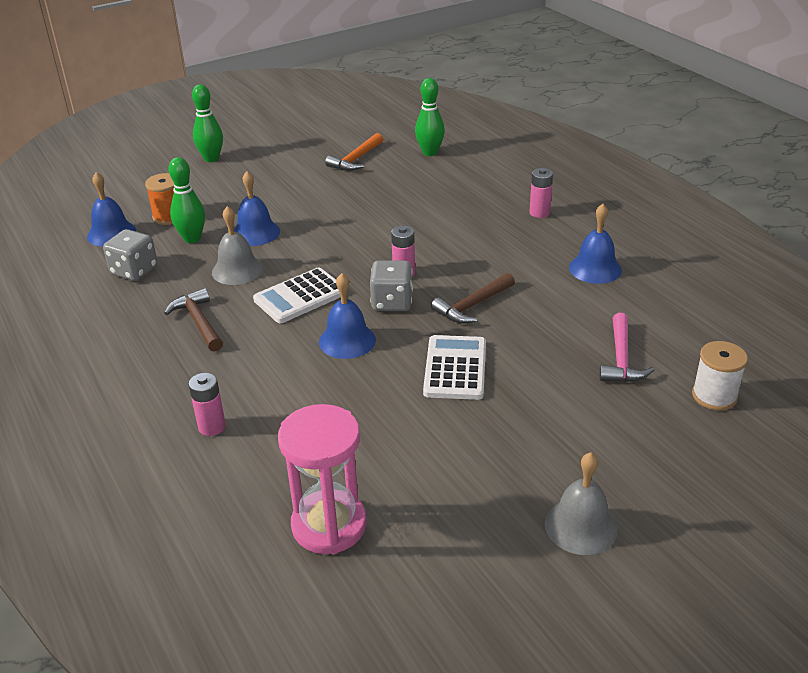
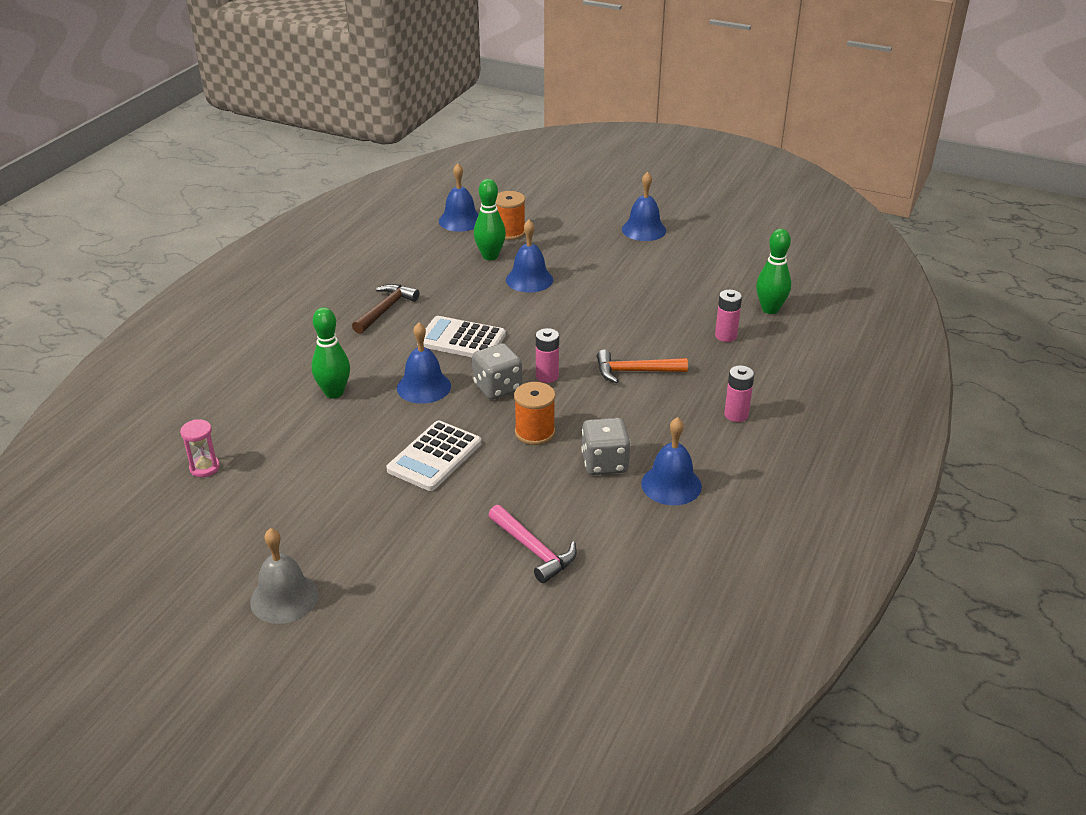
camera: 55 degrees right, 0 degrees up
(134, 271) = (422, 253): grey dice -> grey dice (604, 463)
(211, 159) = (616, 209): green bowling pin -> green bowling pin (334, 393)
(212, 427) = (271, 371): pink battery -> pink battery (726, 336)
(237, 270) = (468, 295): grey bell -> none
(258, 159) = (644, 230): none -> blue bell
(329, 525) = (204, 468): pink hourglass -> pink hourglass, size x0.47
(356, 159) = (705, 276): orange hammer -> orange hammer (635, 371)
(455, 368) = (435, 457): white calculator -> white calculator turned 150 degrees clockwise
(473, 305) = (534, 432): brown hammer -> orange spool
(621, 358) = (533, 550): pink hammer -> pink hammer turned 105 degrees counterclockwise
(714, 396) = (526, 630): white spool -> none

